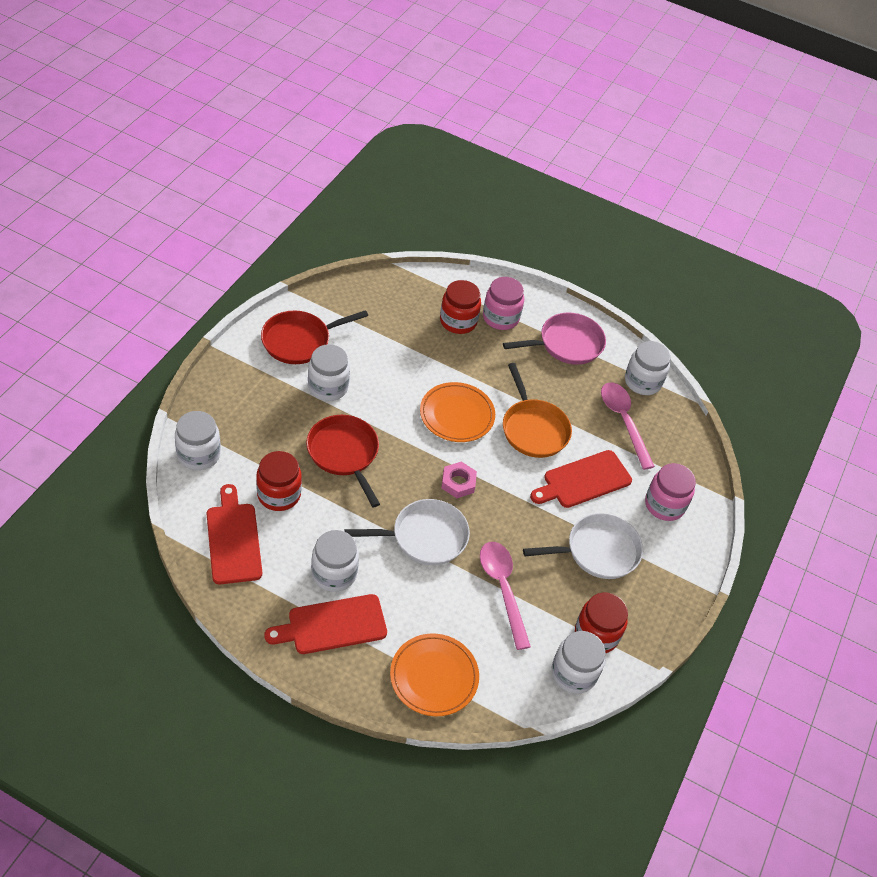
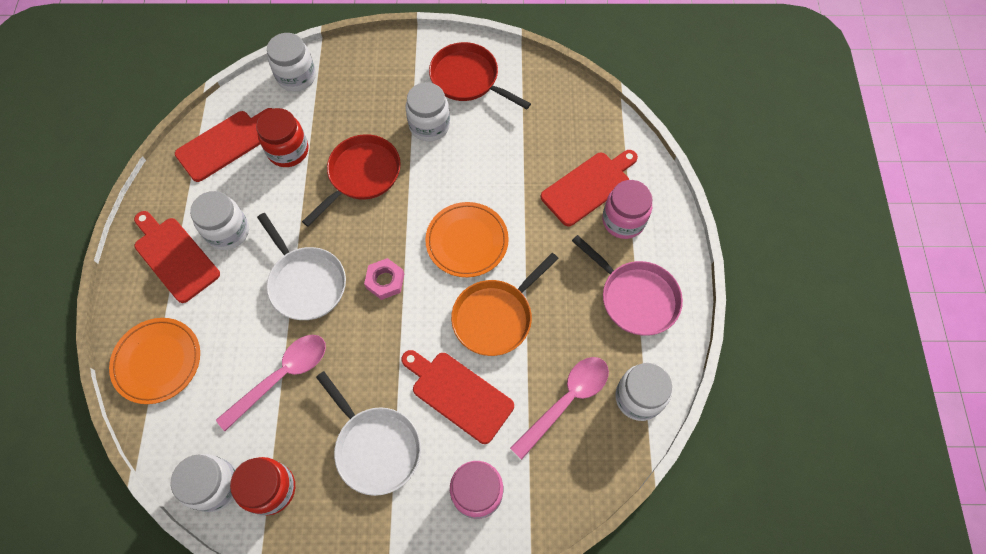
camera: 70 degrees right, 15 degrees up
(458, 321) = (588, 186): red jar -> red cutting board

